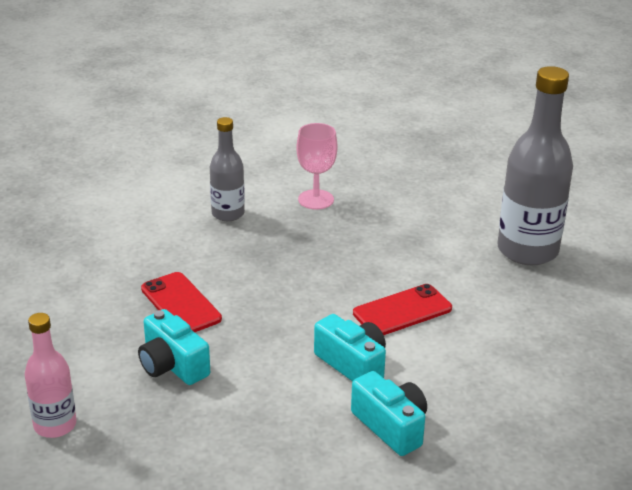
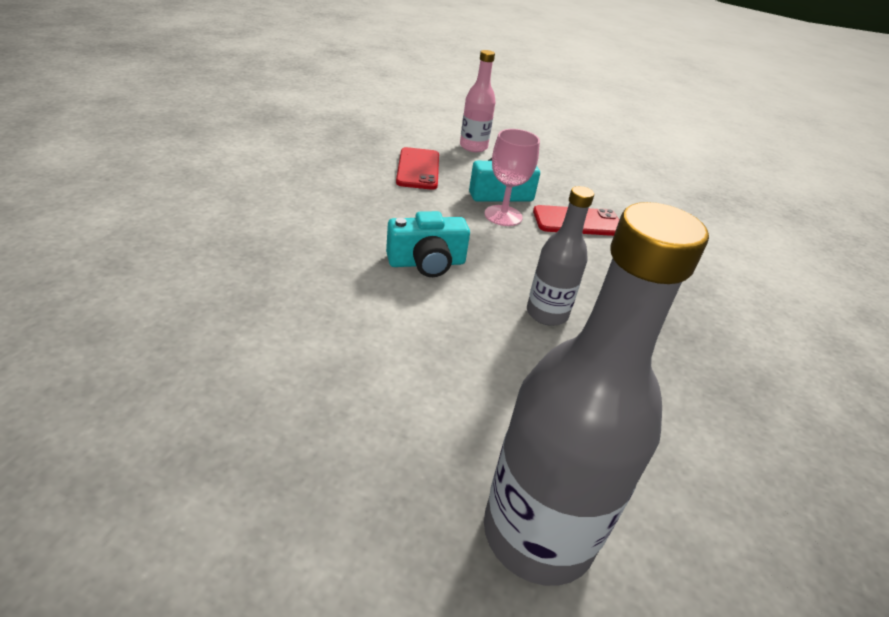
camera: 115 degrees right, 5 degrees up
(228, 214) = (731, 297): grey bottle -> grey bottle (547, 313)
(316, 199) = (755, 373): pink goblet -> pink goblet (503, 216)
(391, 426) = (333, 246): turquoise camera -> none
(402, 311) = (480, 328): red phone -> red phone (418, 169)

